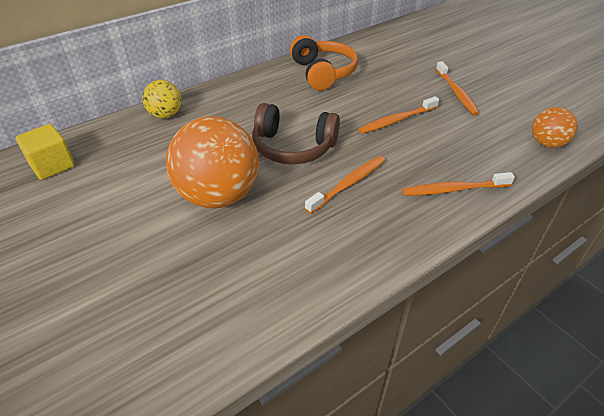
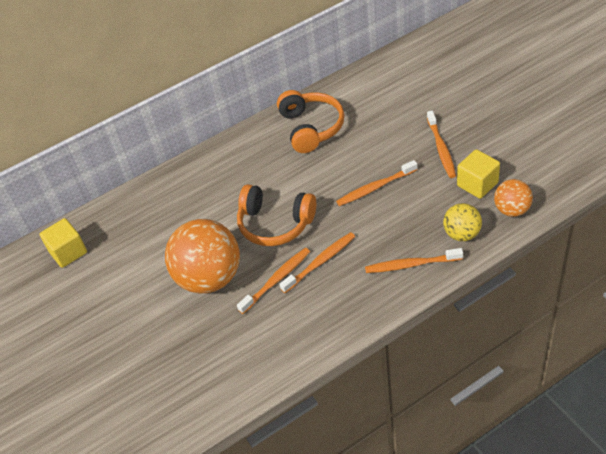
camera: 10 degrees right, 5 degrees up
(165, 115) = (159, 191): yellow ball -> yellow ball (462, 234)
(293, 147) = (275, 224): brown headphones -> orange headphones
(299, 200) = (276, 280): none -> orange toothbrush
(502, 121) = (477, 184): none -> yellow cube

